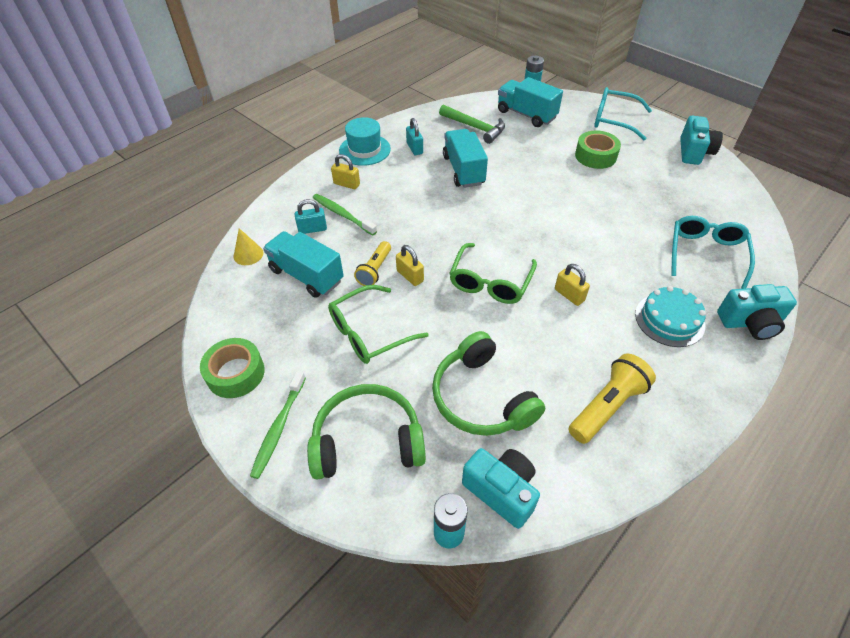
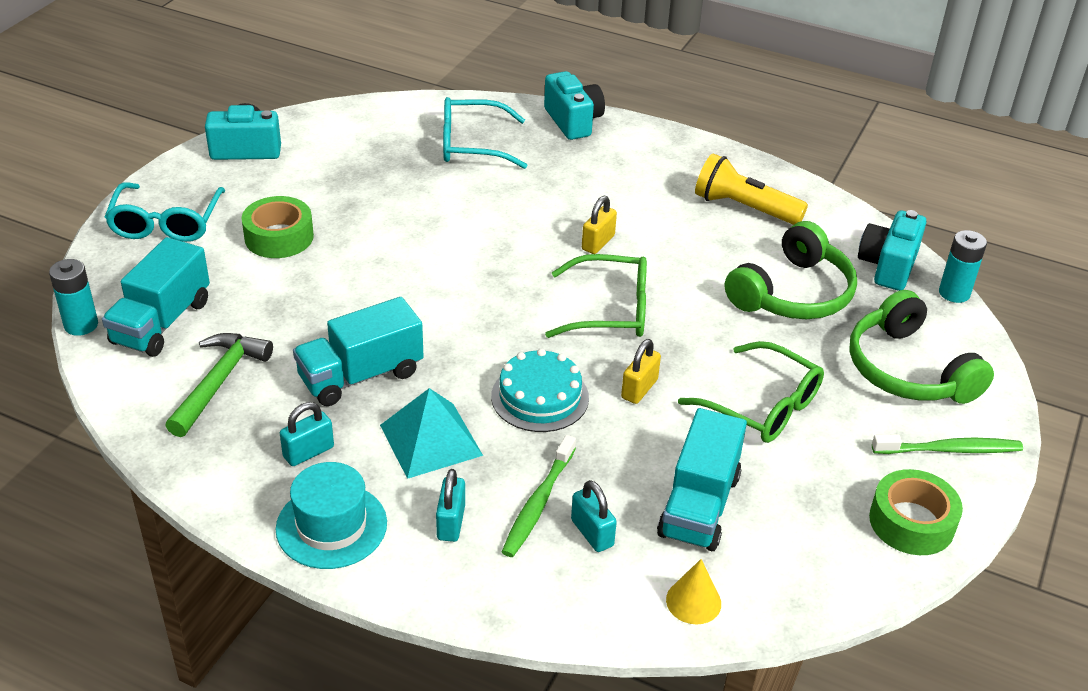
camera: 110 degrees left, 10 degrees down
(346, 184) = (451, 522): yellow padlock -> turquoise padlock
(375, 270) = (647, 429): yellow flashlight -> none
(405, 186) = (431, 440): none -> turquoise pyramid
(669, 319) = (597, 170): turquoise cake -> turquoise cake (540, 397)

